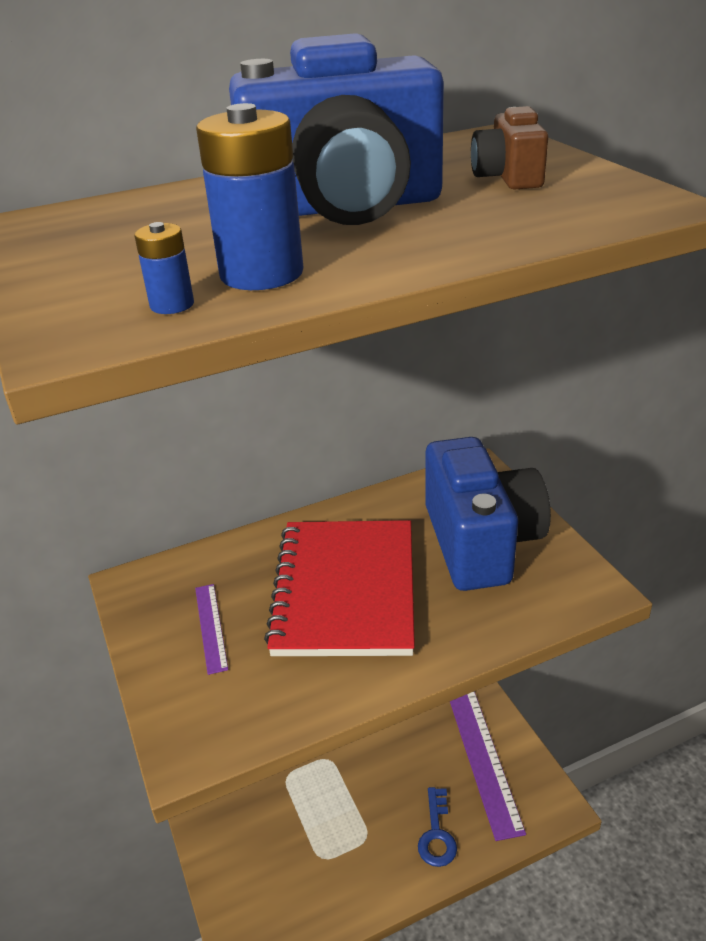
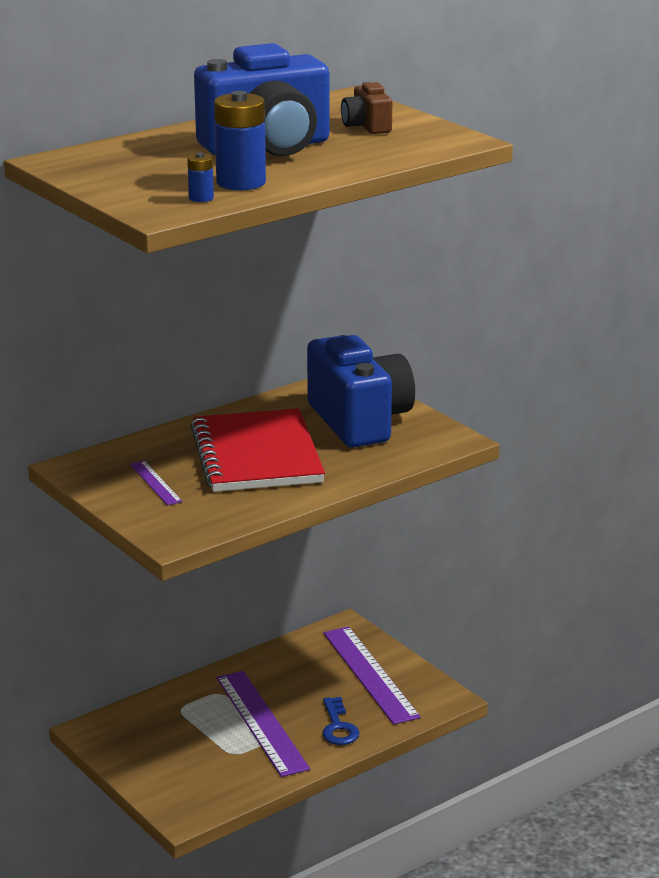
camera: 15 degrees left, 10 degrees down
(359, 812) = (261, 722): none -> purple ruler

